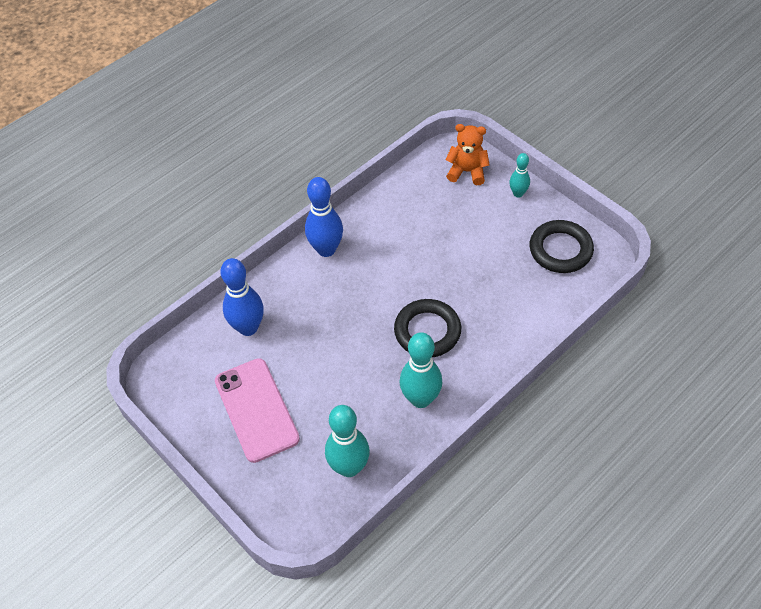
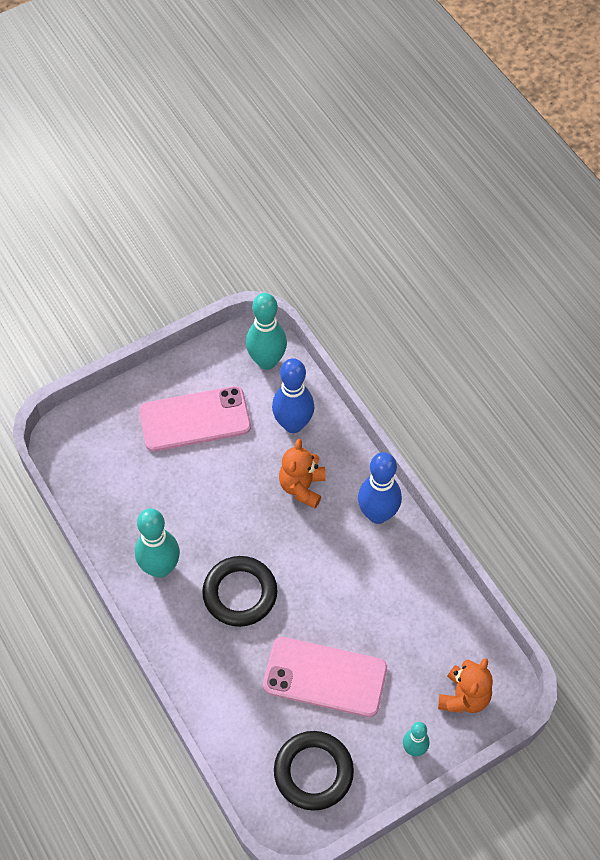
camera: 100 degrees right, 5 degrees up
(312, 307) = (302, 487): none -> orange teddy bear
(349, 467) = (107, 488): turquoise bowling pin -> turquoise bowling pin (267, 361)
(481, 257) = (325, 677): none -> pink phone

